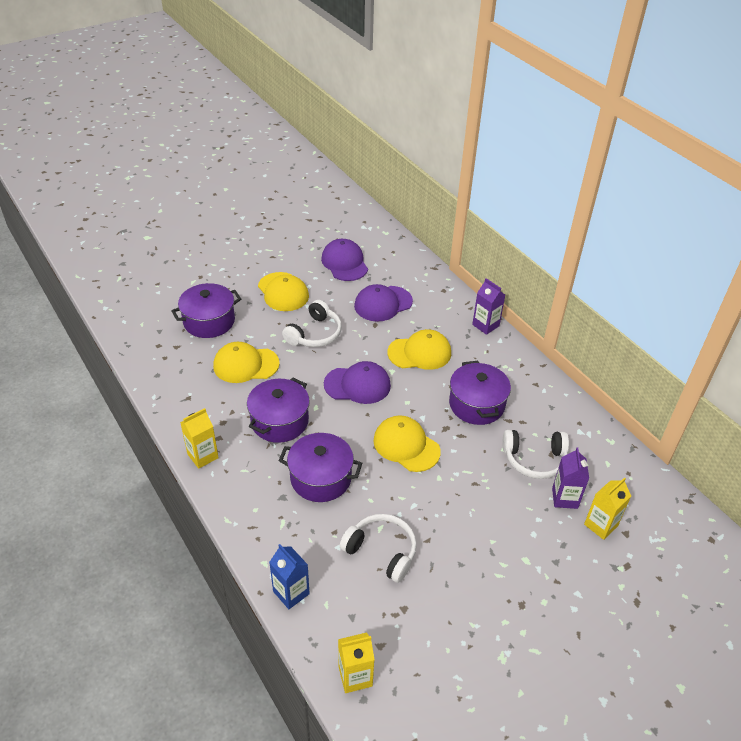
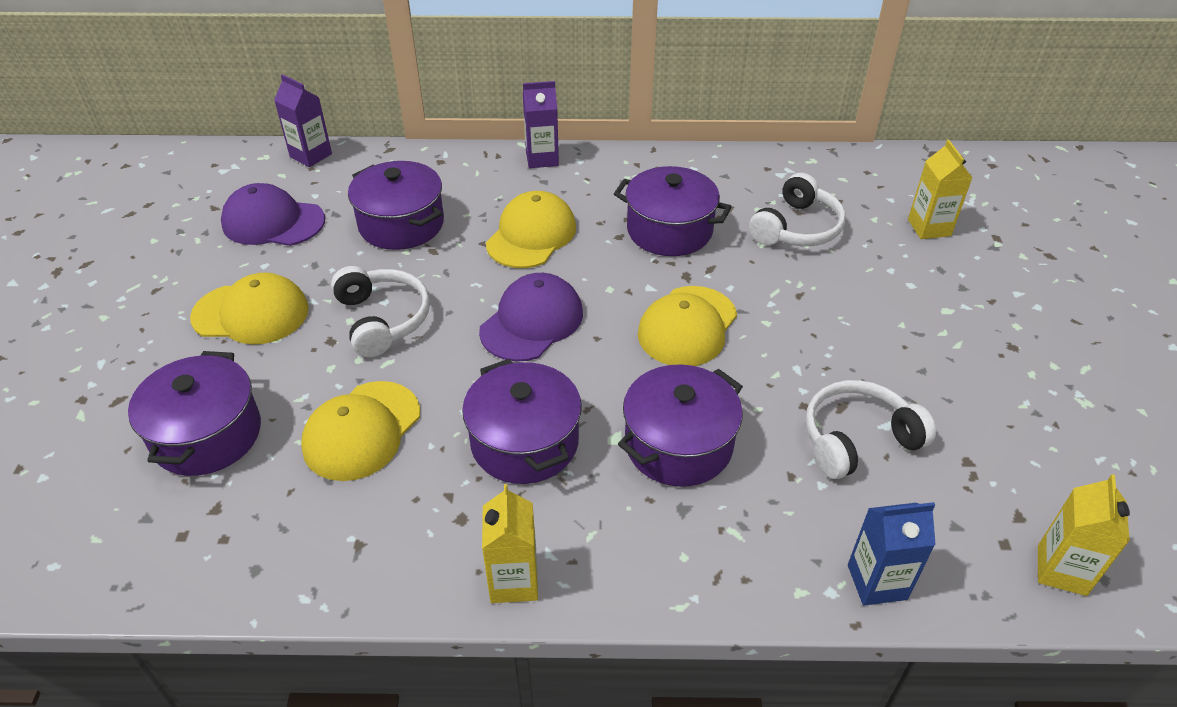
camera: 55 degrees left, 0 degrees up
(383, 304) = (401, 224): purple cap -> purple pot
(406, 445) = (687, 326): yellow cap -> yellow cap turned 45 degrees counterclockwise
(564, 498) = (872, 234): purple carton -> purple carton (311, 155)

